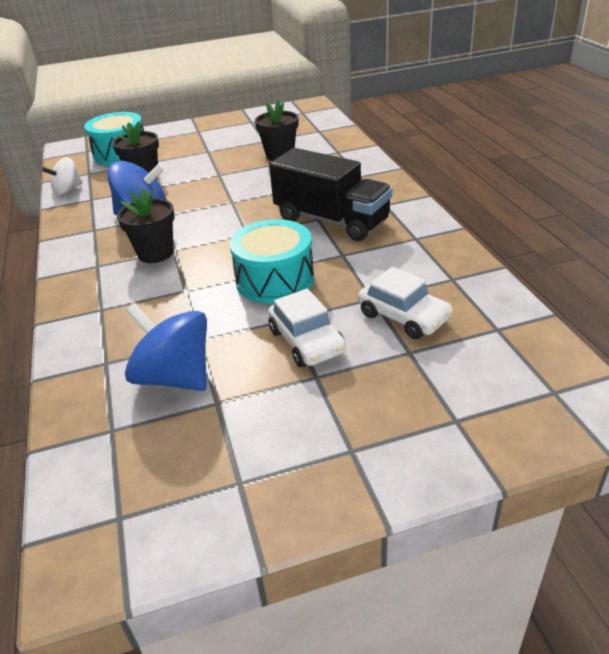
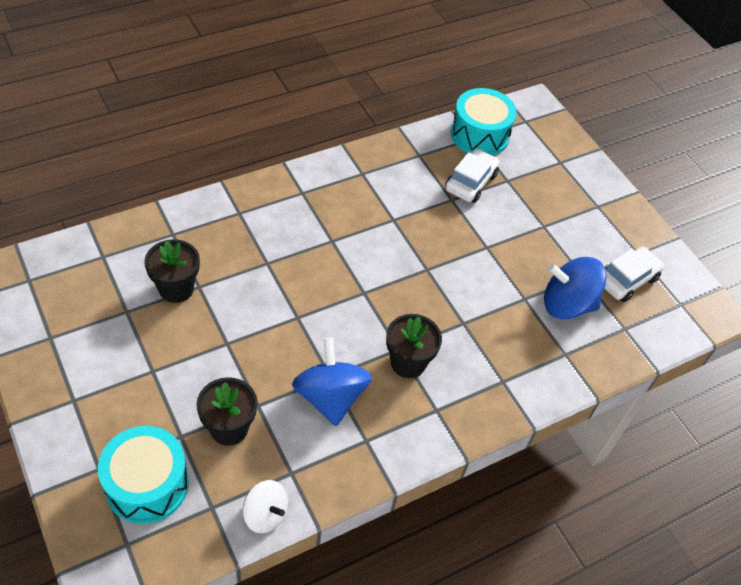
camera: 110 degrees left, 15 degrees up
(175, 377) = (567, 304): blue spinning top -> blue spinning top turned 75 degrees clockwise
(275, 280) = (438, 261): turquoise drum -> turquoise drum (479, 135)
(307, 341) = (510, 233): white car -> white car (626, 279)
(331, 220) = (335, 230): black truck -> none

